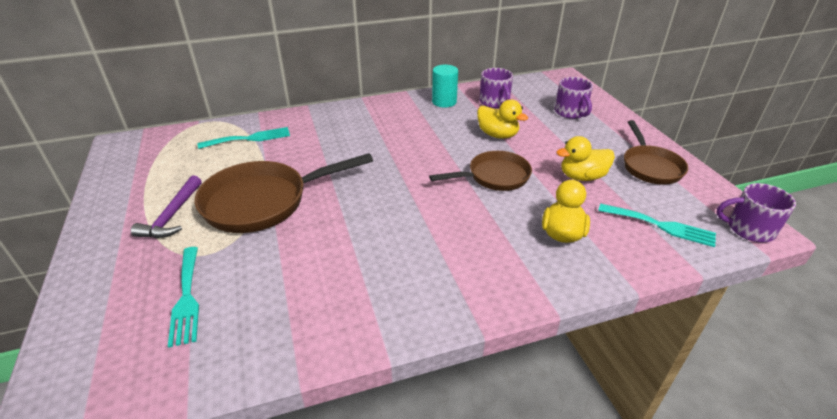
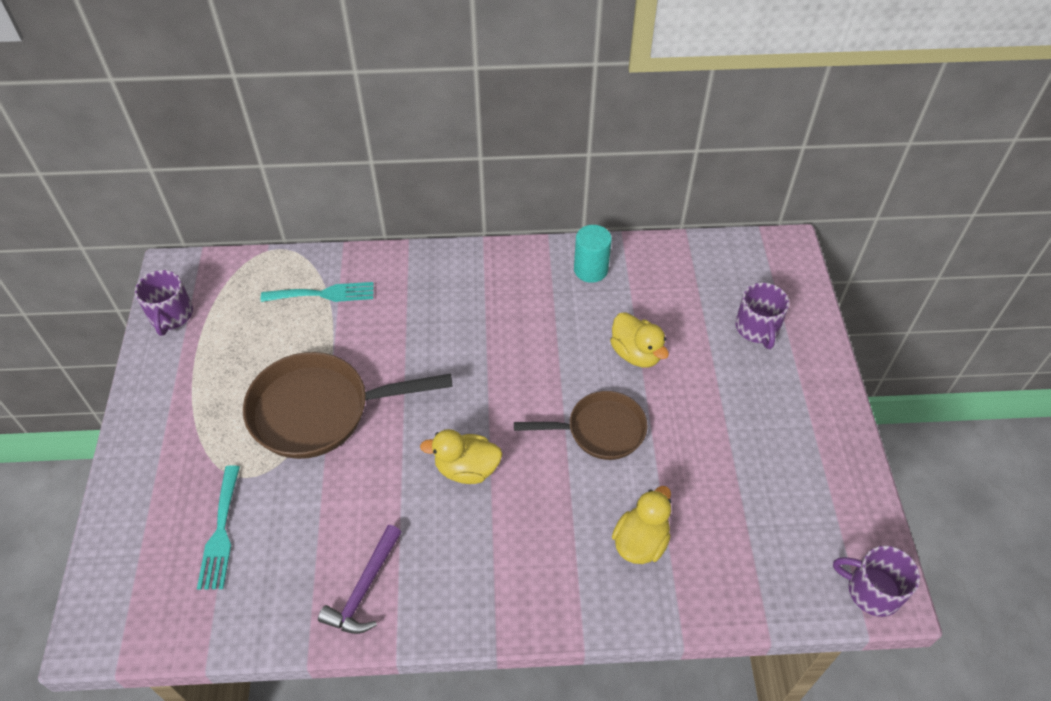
camera: 15 degrees right, 15 degrees up
(172, 215) = (220, 410): purple hammer -> purple hammer (364, 588)
(494, 102) = (660, 284): purple mug -> purple mug (171, 315)
(582, 177) = (710, 456): yellow duck -> yellow duck (466, 469)
(650, 166) = (810, 458): brown pan -> none
(661, 226) = (765, 559): turquoise fork -> none

